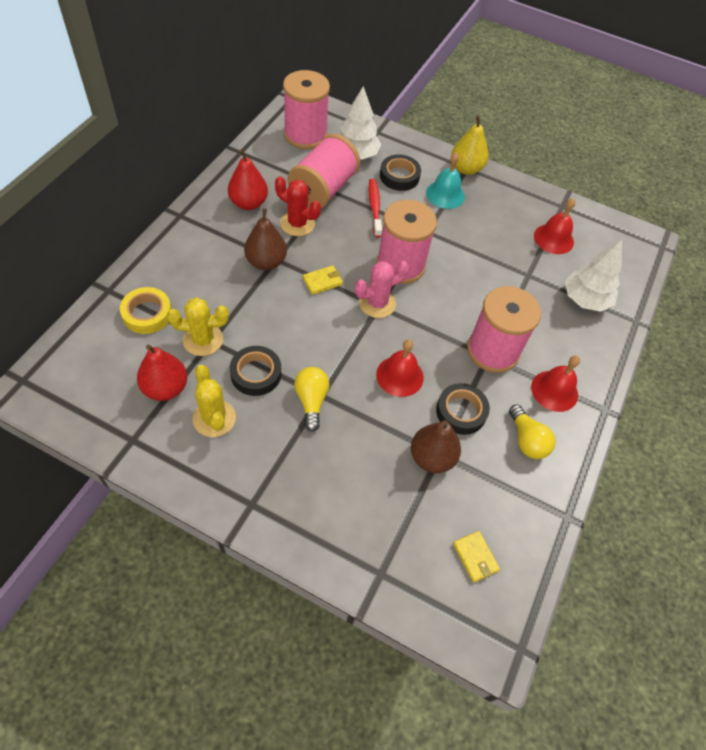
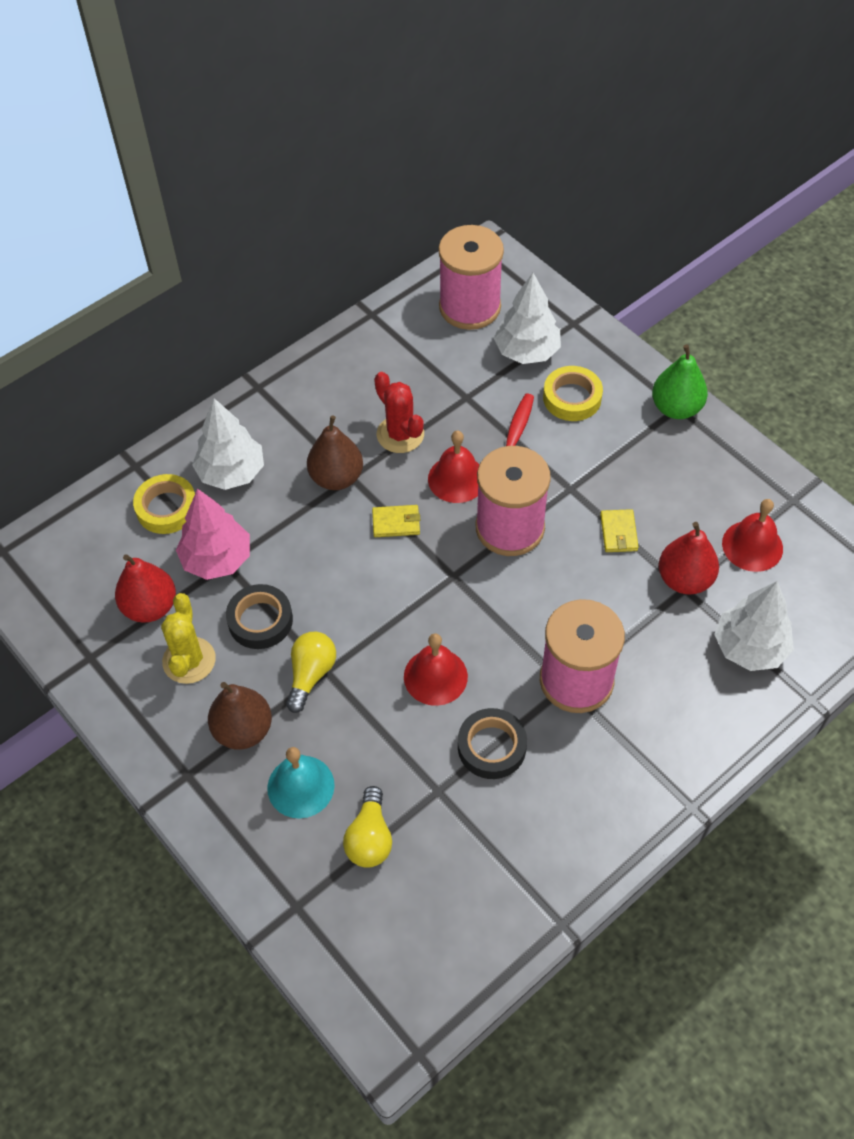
camera: 30 degrees right, 0 degrees up
(186, 277) = (231, 473): none -> white tree
(203, 340) = (217, 559): yellow cactus -> pink tree
(248, 203) = (350, 390): red pear -> red pear (684, 579)
(323, 189) = (457, 393): pink spool -> none
(377, 303) = (453, 572): pink cactus -> none
(399, 176) = (572, 398): black tape -> yellow tape
(431, 457) = (424, 792): brown pear -> brown pear (243, 730)
(445, 194) = (625, 440): turquoise bell -> turquoise bell (300, 786)
(466, 168) = (676, 408): yellow pear -> green pear
(475, 557) = (417, 929): yellow wallet -> yellow wallet (618, 533)
(526, 440) = (560, 811): yellow light bulb -> yellow light bulb (370, 838)
(554, 391) = (633, 759): red bell -> red bell (457, 479)

